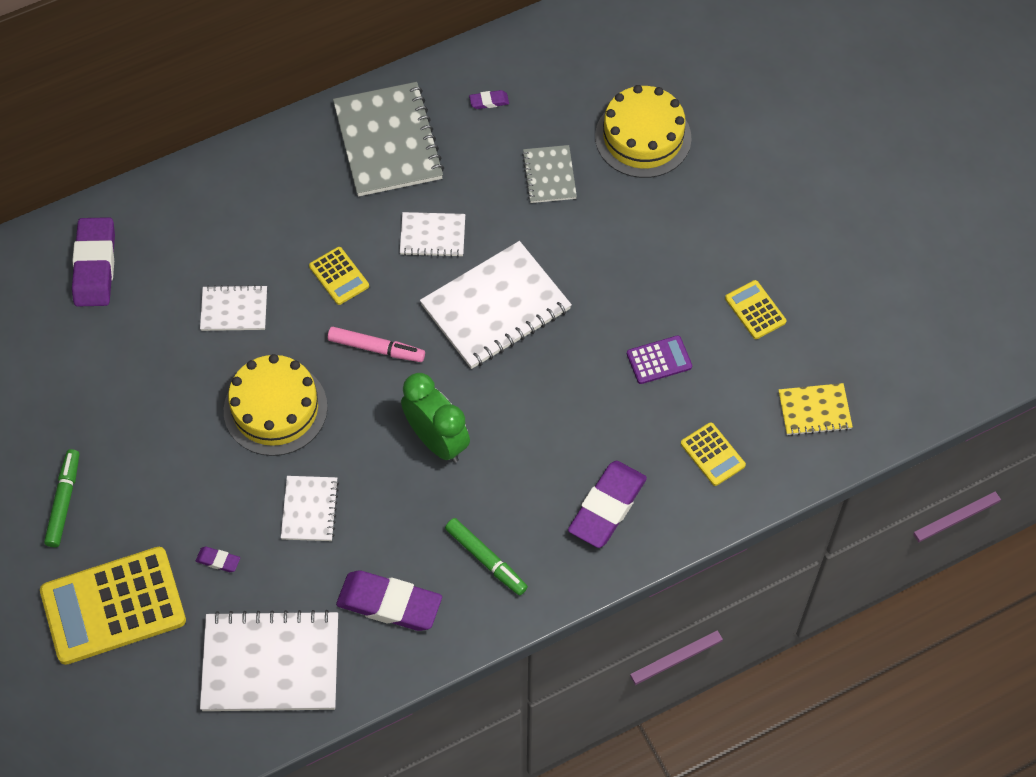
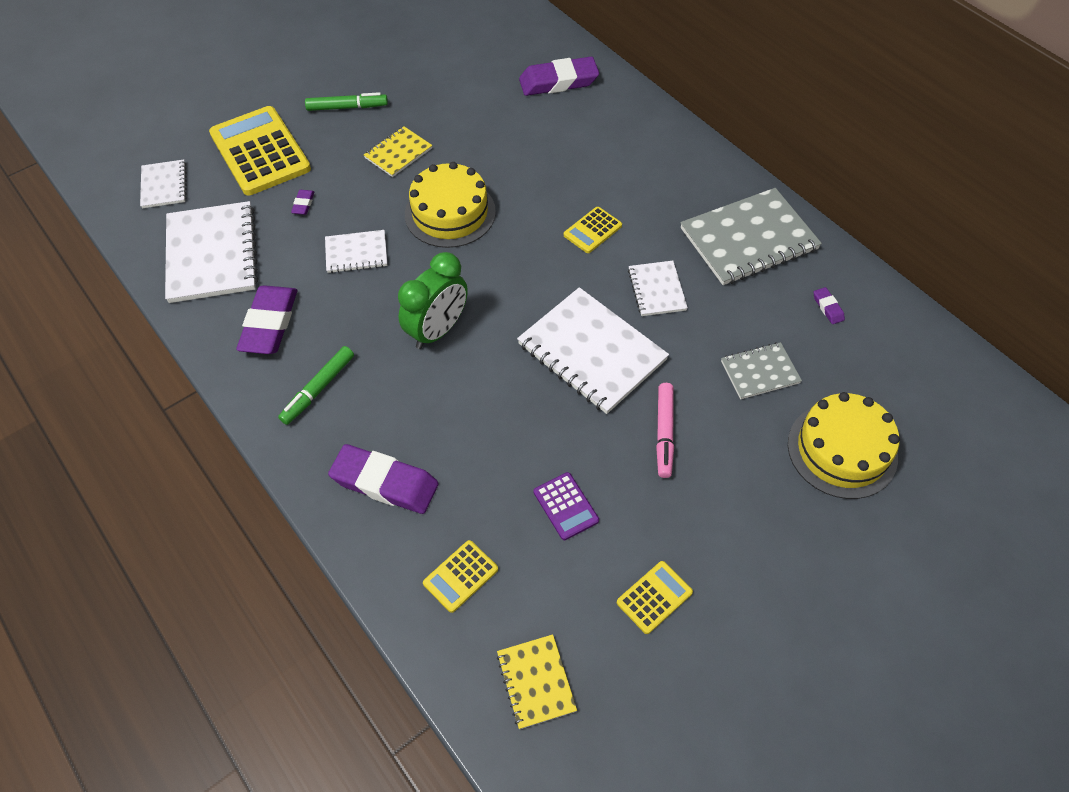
camera: 80 degrees right, 5 degrees down
(163, 451) = (398, 153): none -> yellow notebook
(234, 309) = (540, 169): white notebook -> white notebook (164, 185)
(376, 348) = (524, 270): pink marker -> pink marker (664, 433)

